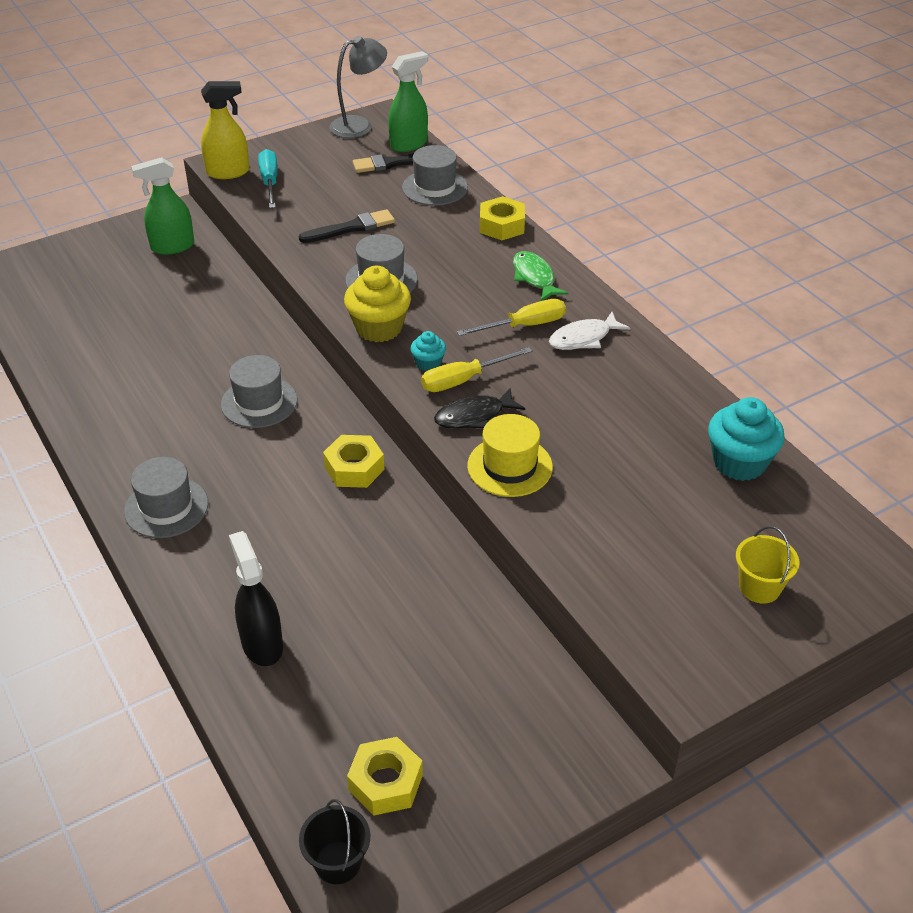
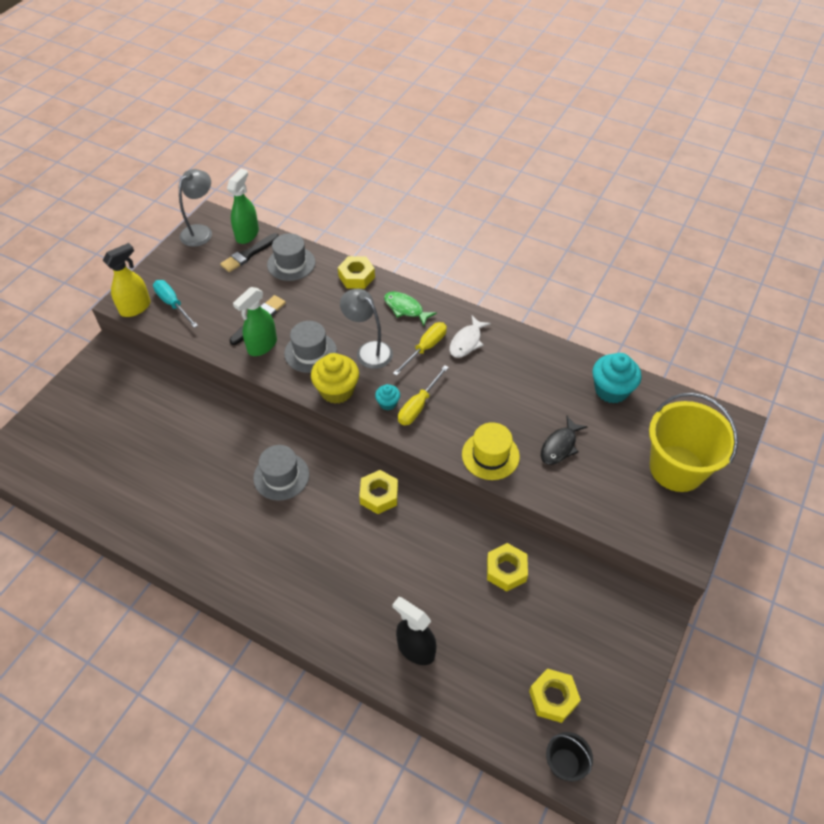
camera: 30 degrees left, 10 degrees up
(166, 507) = (280, 585): grey hat -> none
(172, 247) = (124, 380): green spray bottle -> green spray bottle (262, 346)
(444, 615) = (506, 570): none -> yellow nut
(451, 303) = (368, 350): none -> grey lamp
(474, 416) = (443, 429): black fish -> black fish (559, 446)
(759, 587) = (676, 468): yellow bucket -> yellow bucket, size x2.13

